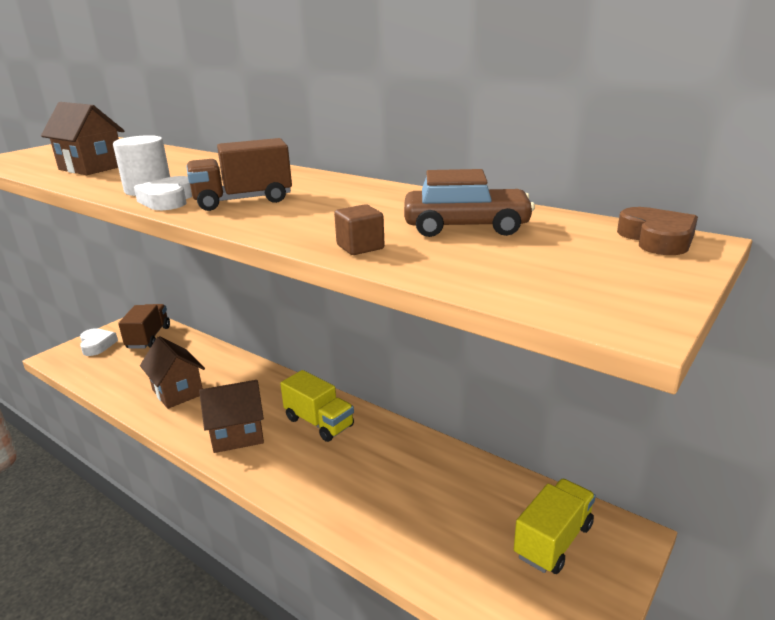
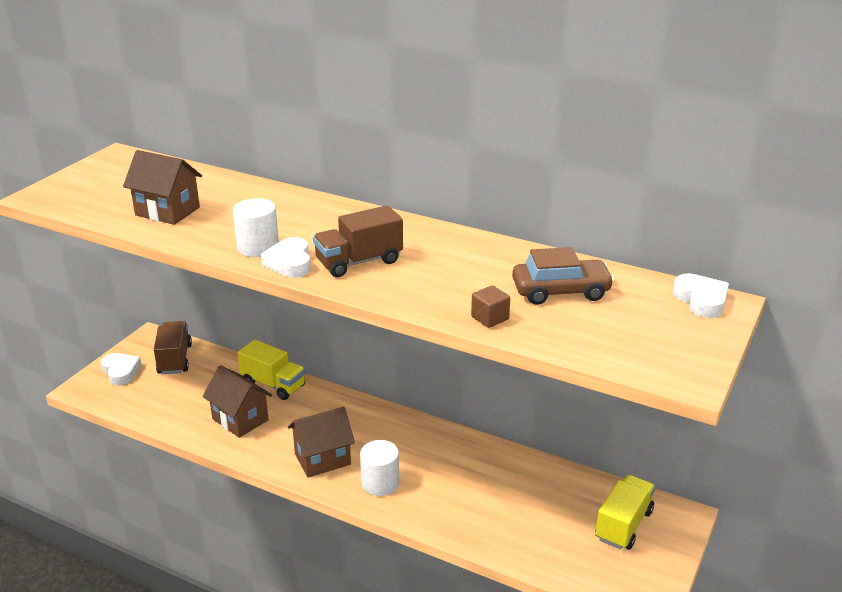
camera: 10 degrees left, 5 degrees up
(286, 465) = (380, 483): none -> white cylinder
(319, 422) = (396, 440): yellow truck -> yellow truck (273, 384)
(657, 239) = (701, 300): brown heart -> white heart

